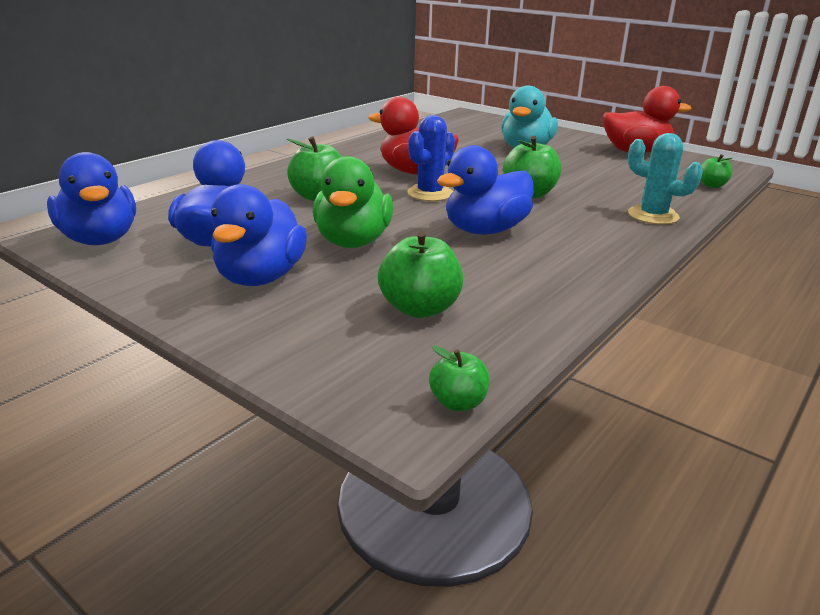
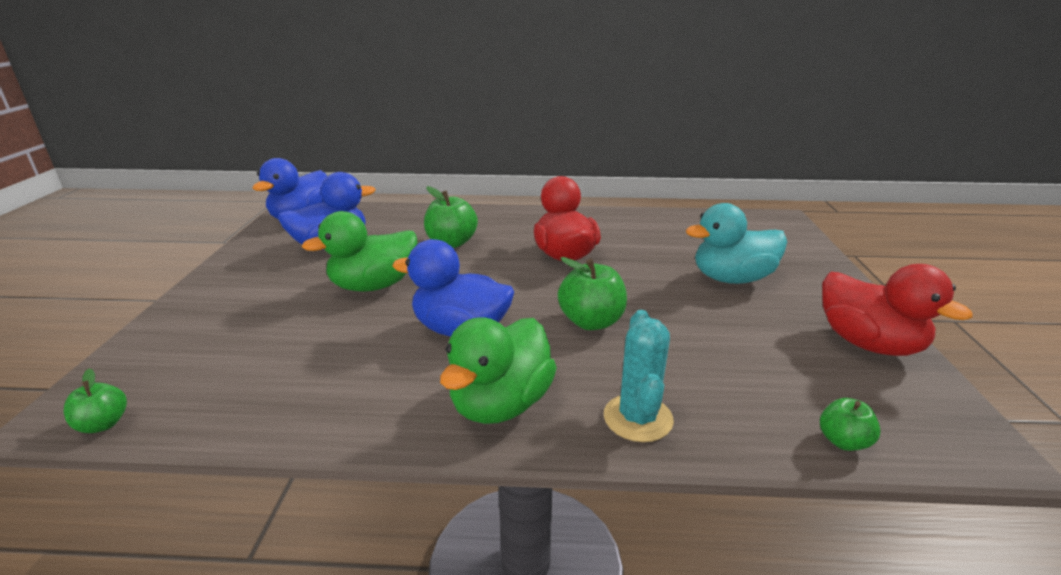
camera: 55 degrees right, 0 degrees up
(260, 277) = (279, 279): blue duck -> none
(420, 308) = (263, 354): green apple -> none
(430, 193) = (520, 278): blue cactus -> none
(601, 243) = (501, 404): none -> green duck

